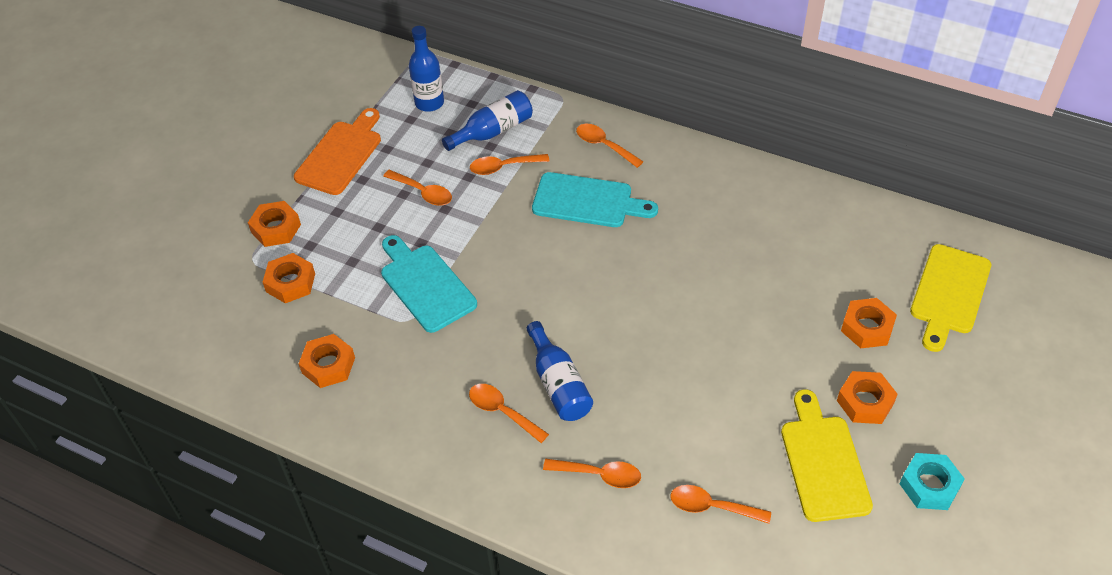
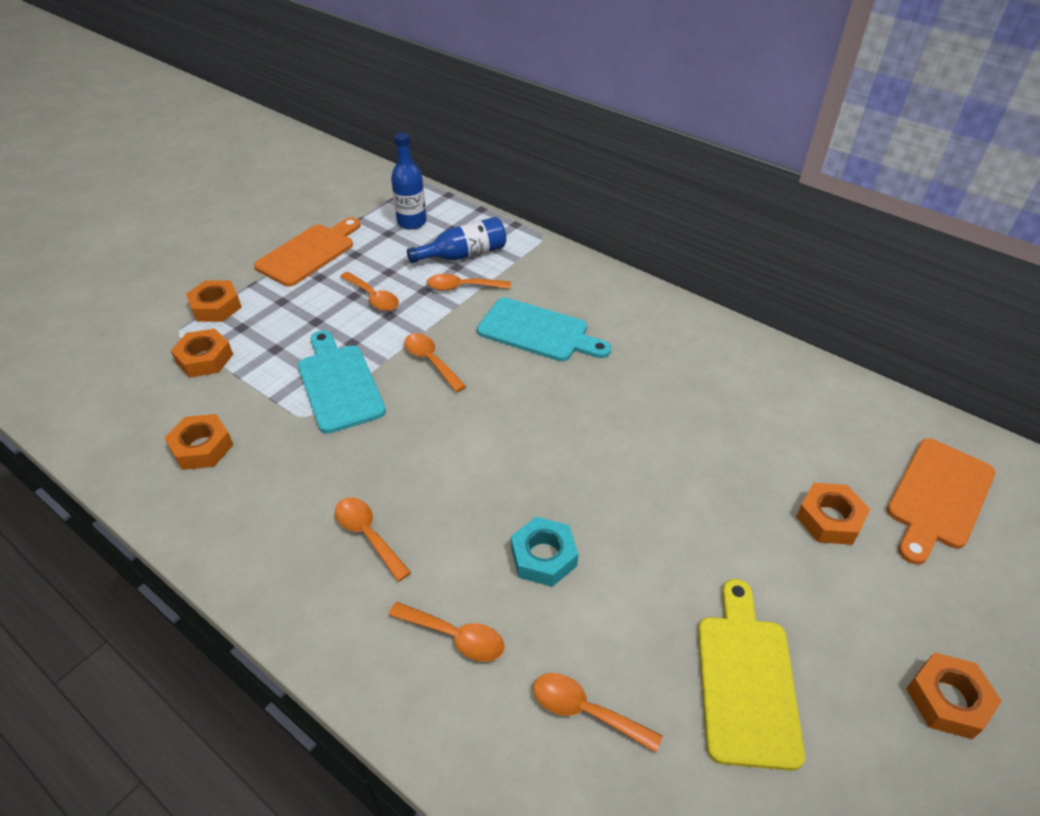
camera: 10 degrees right, 5 degrees down
(558, 384) = (443, 516): blue bottle -> none
(604, 145) = (571, 283): orange spoon -> orange spoon (430, 361)
(865, 402) = (814, 610): orange nut -> orange nut (947, 699)
(929, 485) = (889, 746): turquoise nut -> turquoise nut (543, 557)
(949, 293) = (938, 497): yellow cutting board -> orange cutting board

